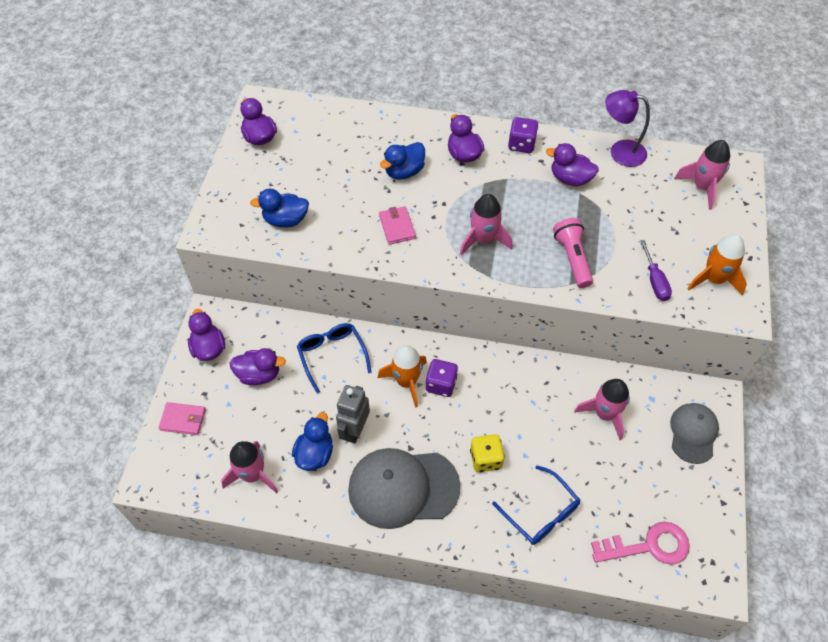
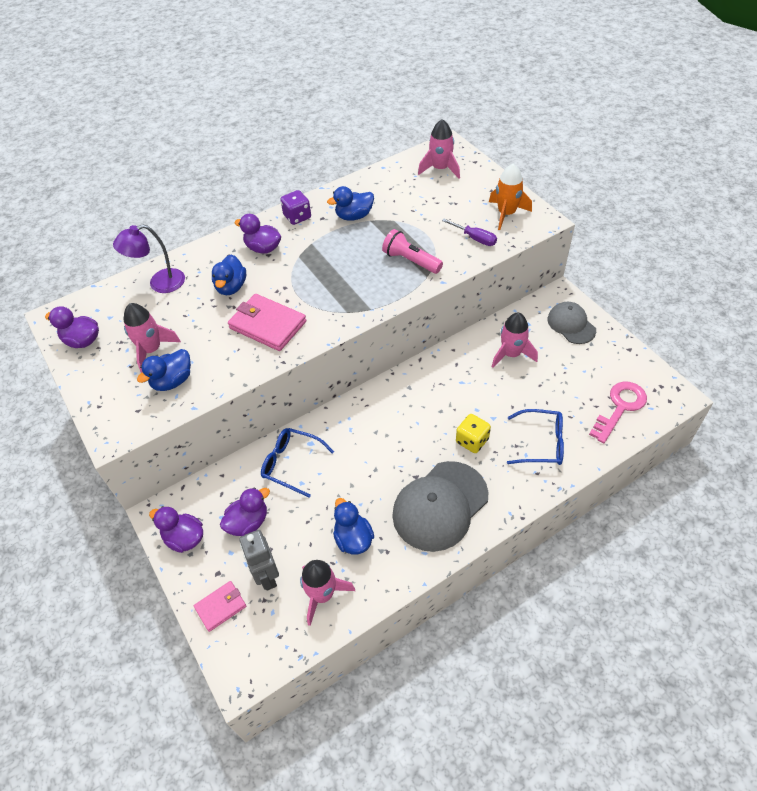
camera: 40 degrees left, 5 degrees down
(355, 430) = (364, 498): grey robot -> grey robot (267, 576)
(397, 227) = (267, 325): pink wallet -> pink wallet, size x1.70
(406, 382) = (365, 437): orange rocket -> none
(441, 384) = (390, 419): purple dice -> none
(483, 240) = (339, 290): pink rocket -> pink rocket (152, 350)
(570, 179) = (354, 216): purple duck -> blue duck
(620, 151) = (367, 180): purple lamp -> purple lamp (159, 283)

